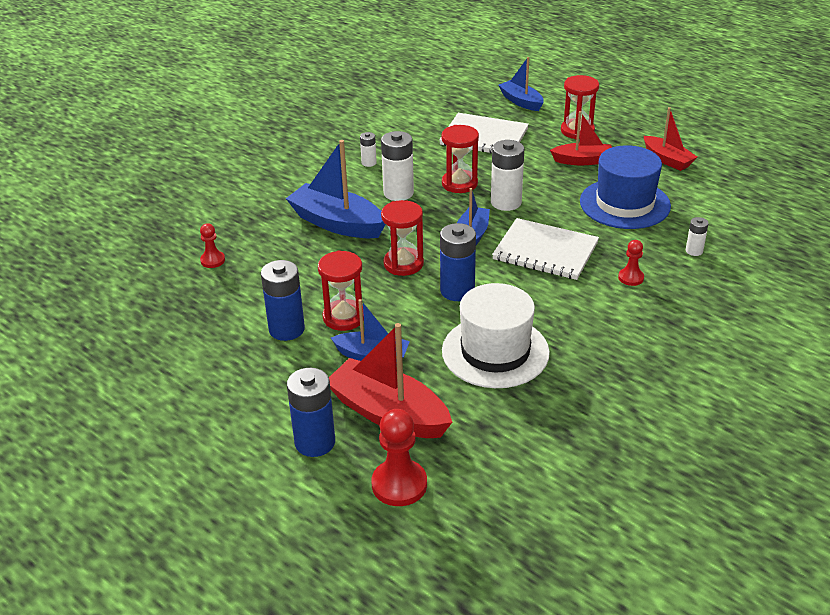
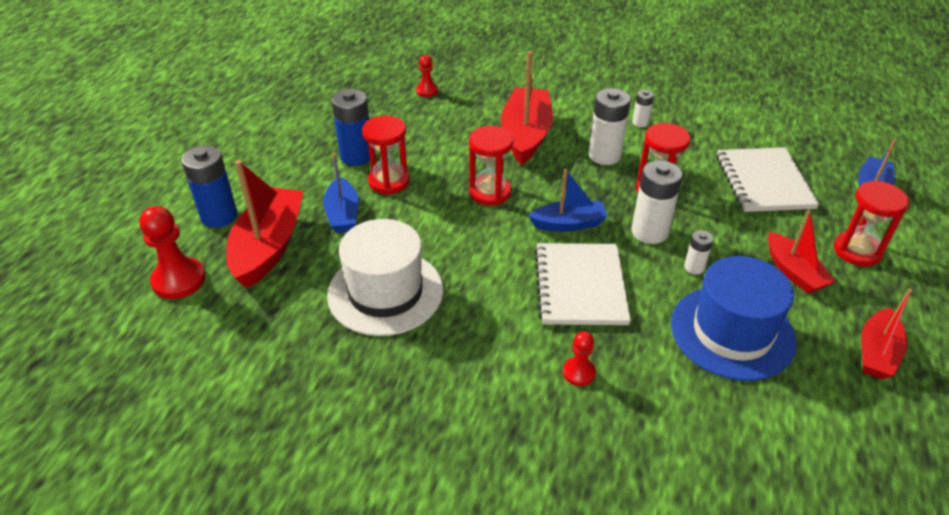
camera: 65 degrees right, 5 degrees up
(337, 223) = (526, 135): blue boat -> red boat
(457, 291) = (468, 239): blue battery -> none
(694, 251) = (680, 425): white battery -> white battery (694, 267)

